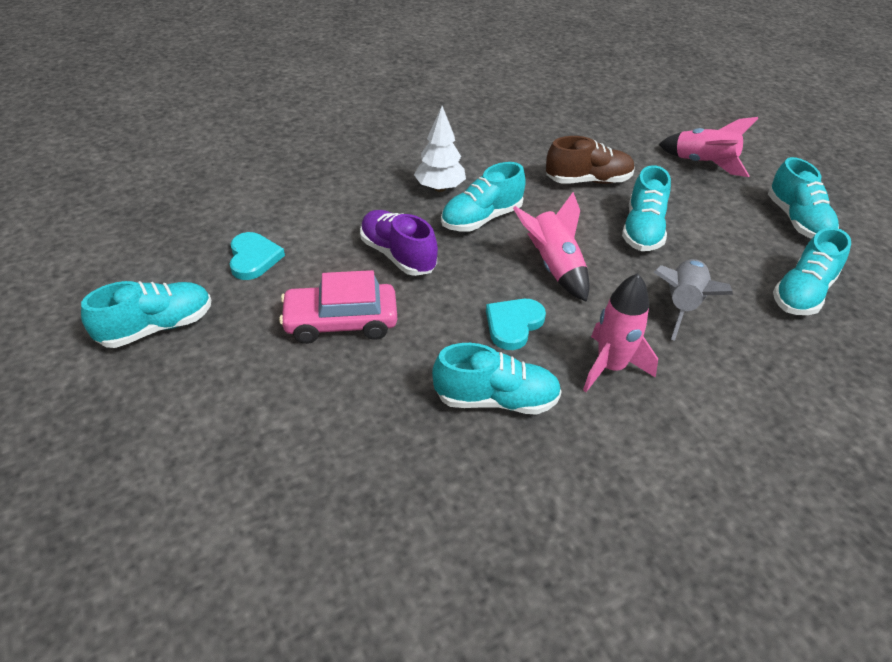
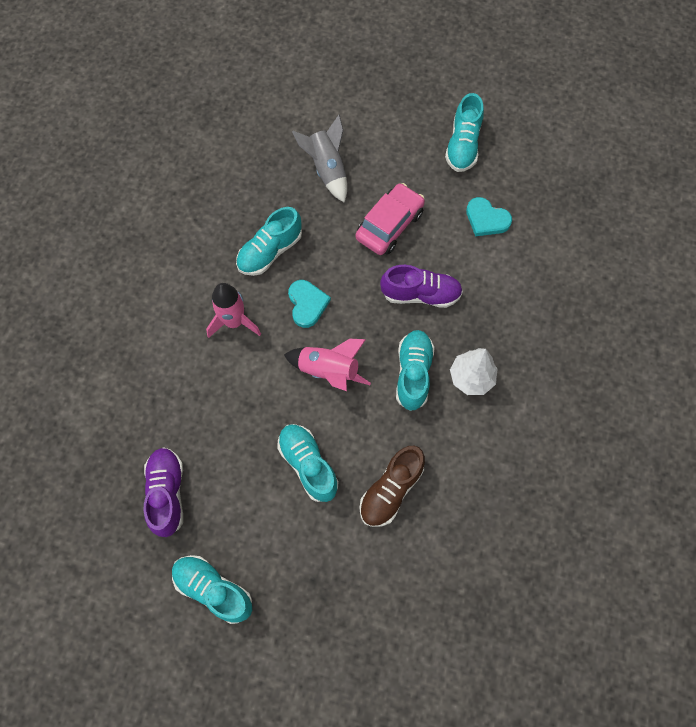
camera: 135 degrees right, 25 degrees up
(682, 305) = (231, 408): grey rocket -> grey rocket (327, 169)
(703, 164) = (331, 610): pink rocket -> none
(802, 293) = (167, 493): turquoise shoe -> purple shoe

